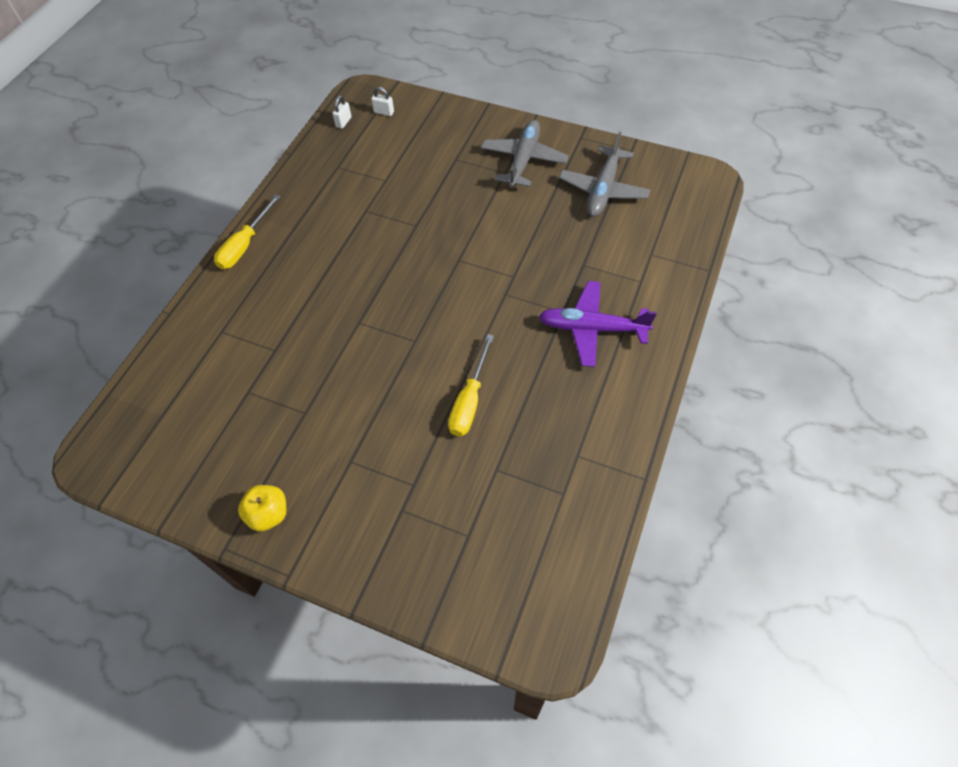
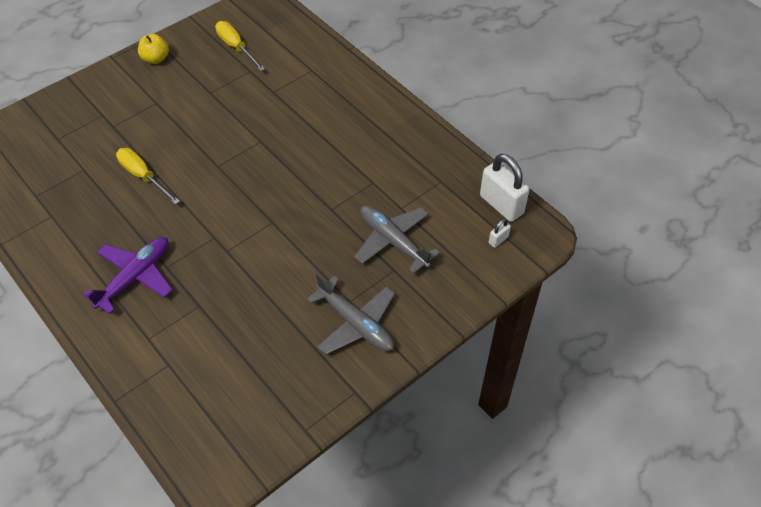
camera: 115 degrees right, 5 degrees down
(245, 245) = (386, 101): yellow screwdriver -> yellow screwdriver (236, 47)
(343, 122) = (501, 205): white padlock -> white padlock, size x2.23
(603, 190) = (270, 370): grey plane -> grey plane (393, 241)

